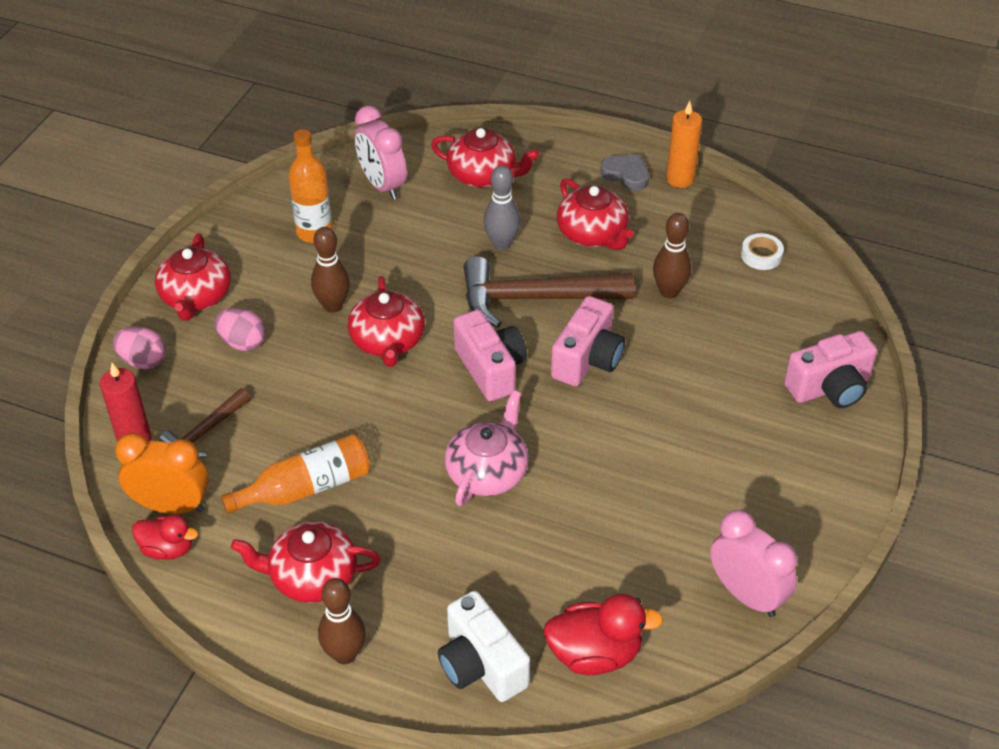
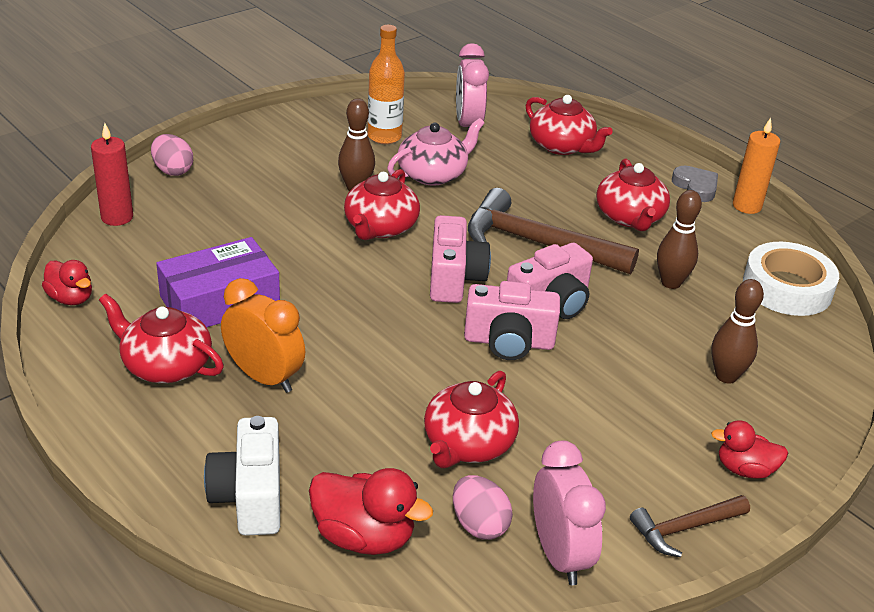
camera: 25 degrees right, 10 degrees down
(172, 506) = (102, 271): orange clock -> orange clock (264, 377)
(196, 297) = (252, 145): red teapot -> red teapot (468, 444)
(205, 432) = (175, 233): brown hammer -> brown hammer (684, 528)
(242, 342) = (260, 186): pink egg -> pink egg (479, 525)
(306, 488) = (220, 301): orange bottle -> purple box
(345, 654) = (139, 434): brown bowling pin -> brown bowling pin (726, 376)
(487, 472) = (386, 351): pink teapot -> pink teapot (433, 174)
(501, 244) = (539, 196): grey bowling pin -> none
(761, 255) = (787, 288): white tape -> white tape, size x2.01
(829, 388) = (783, 417): pink camera -> pink camera (509, 342)
(830, 451) = (745, 469): none -> red duck

